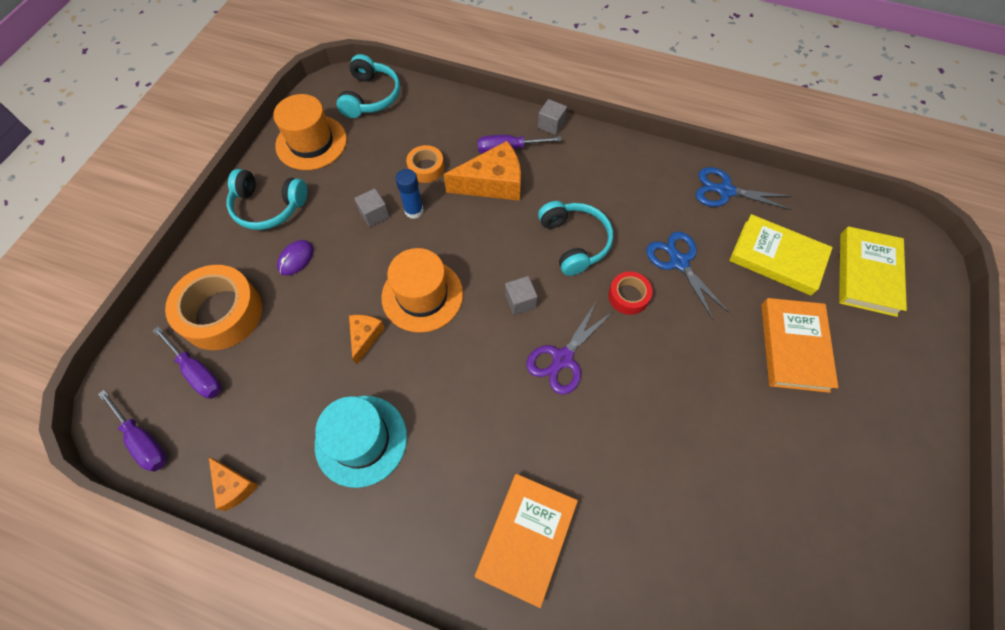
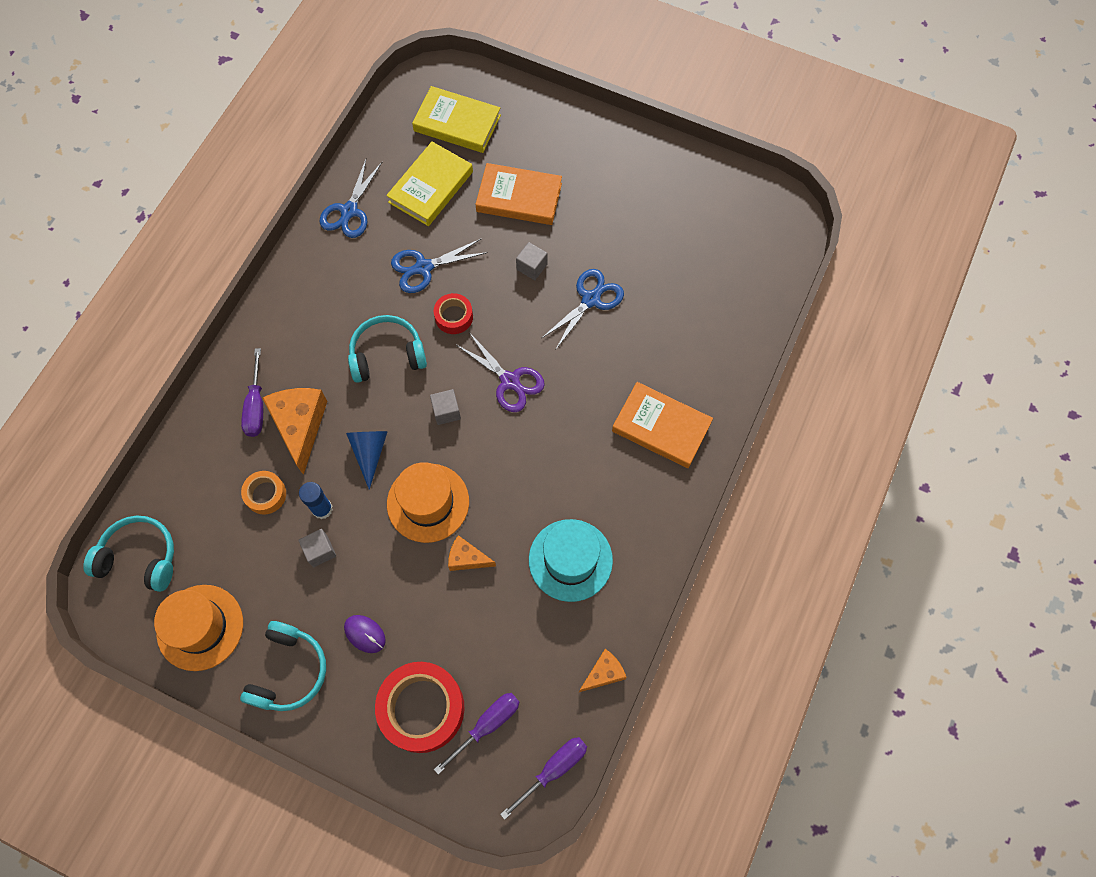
camera: 85 degrees left, 5 degrees up
(222, 313) = (422, 708): orange tape -> red tape
(471, 240) = (369, 452): none -> blue cone
(551, 125) = (230, 358): grey cube -> grey cube (532, 267)
(681, 439) = (590, 299): none -> blue scissors

